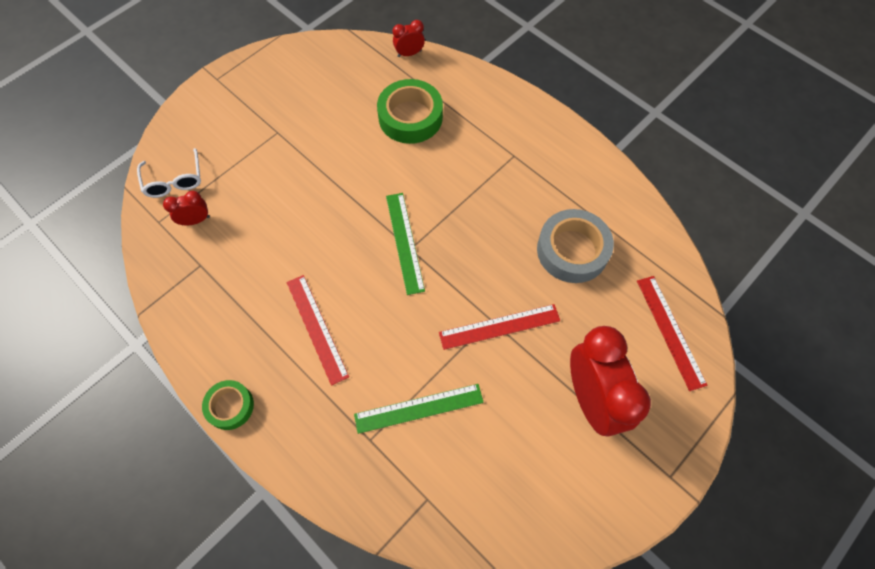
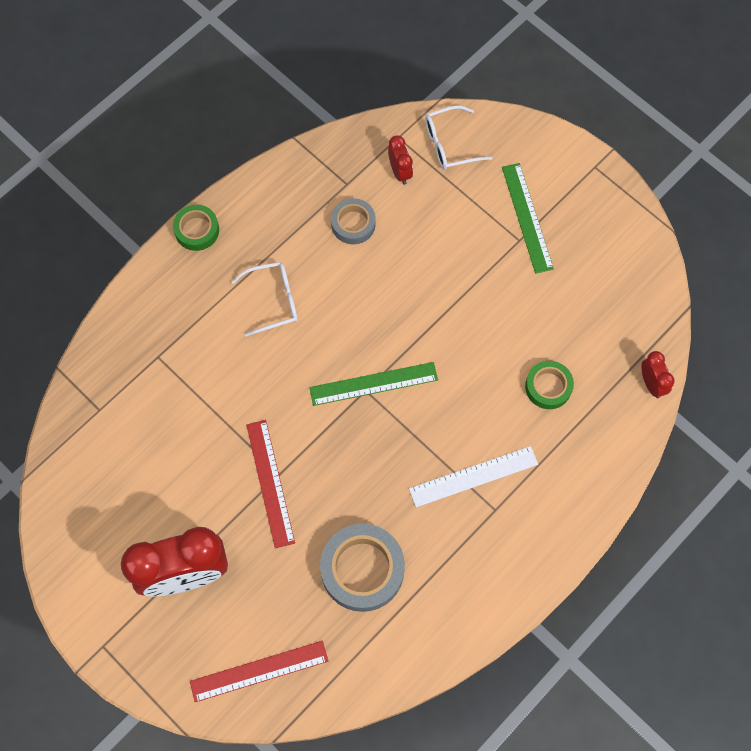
camera: 90 degrees right, 5 degrees up
(244, 259) = (353, 224): none -> grey tape
(317, 328) = (274, 300): red ruler -> white glasses
(410, 117) = (548, 387): green tape -> green tape, size x0.59
(419, 408) = (186, 401): green ruler -> green ruler (527, 217)
(487, 169) = (473, 476): none -> white ruler

